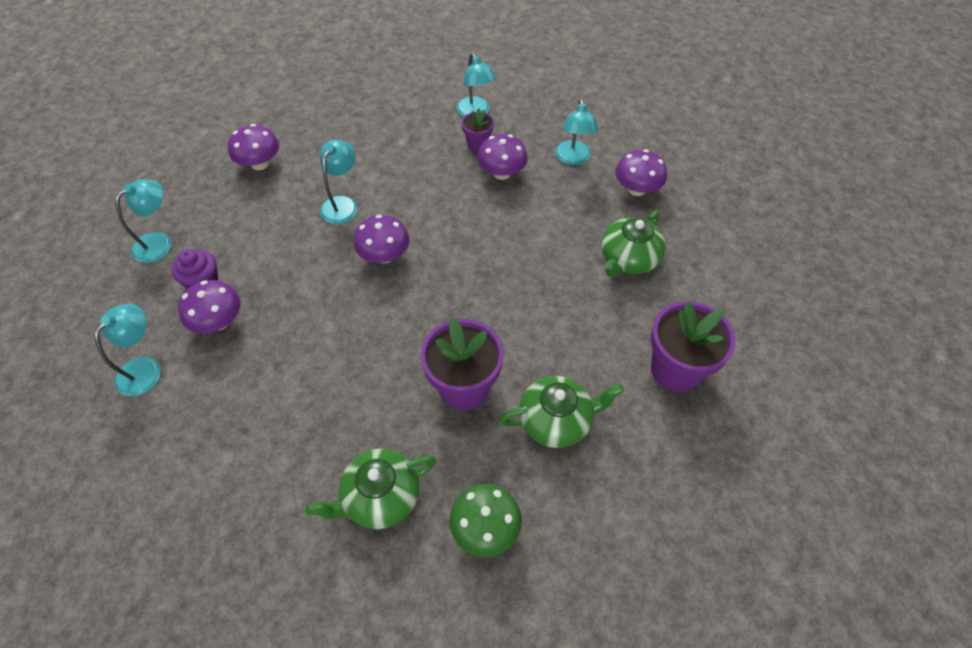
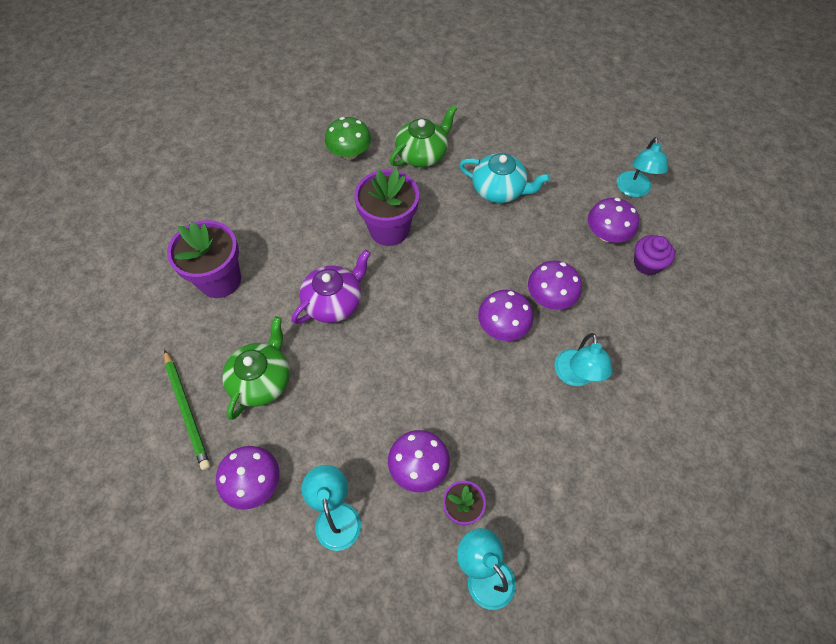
camera: 165 degrees right, 5 degrees up
(159, 242) = (716, 290): turquoise lamp -> none
(260, 164) = (697, 408): purple mushroom -> purple mushroom (550, 297)
(305, 409) = (499, 190): none -> turquoise teapot
(547, 315) = (334, 302): none -> purple teapot
(556, 420) = (313, 222): green teapot -> none
(699, 250) = (187, 410): none -> green pencil

